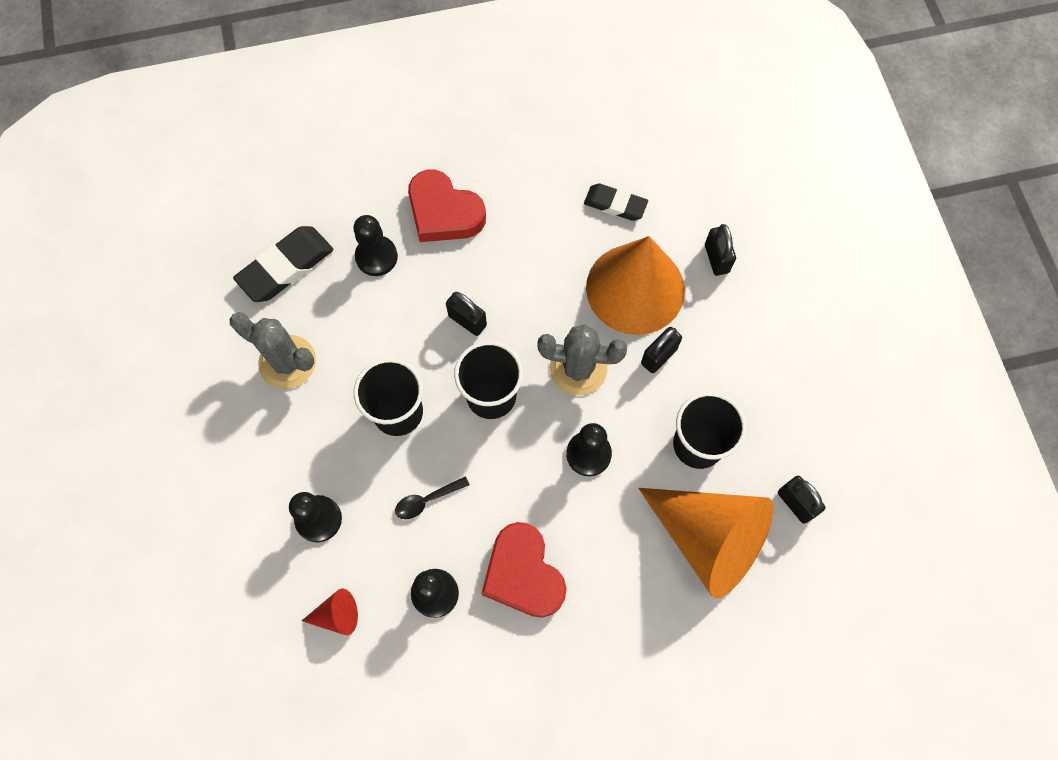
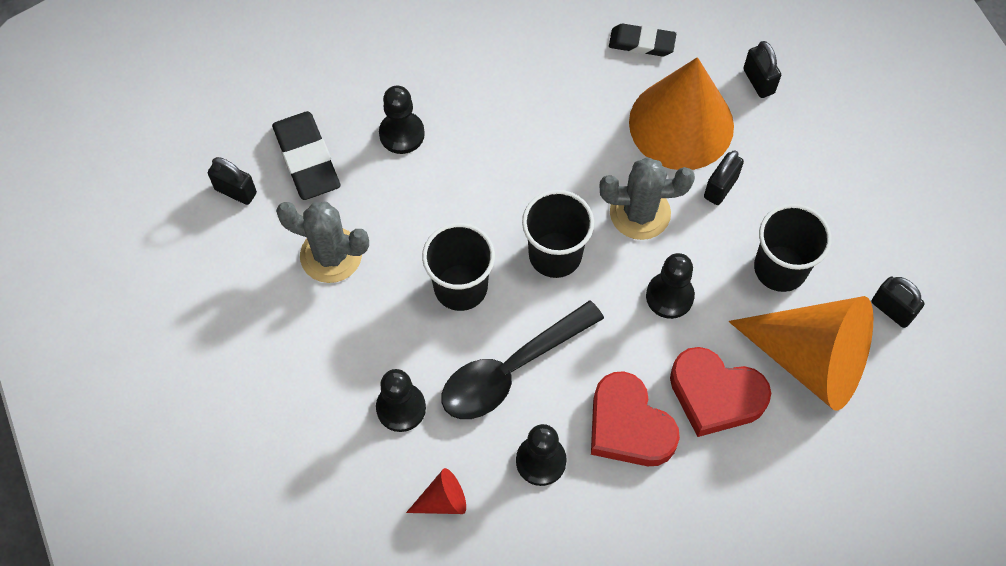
camera: 10 degrees left, 5 degrees down
(286, 267) = (307, 159): black eraser -> black eraser turned 60 degrees counterclockwise
(427, 500) = (511, 370): black spoon -> black spoon, size x2.25
(444, 212) = (463, 78): red heart -> red heart (715, 395)
(467, 320) = (513, 183): black padlock -> black padlock (235, 191)

